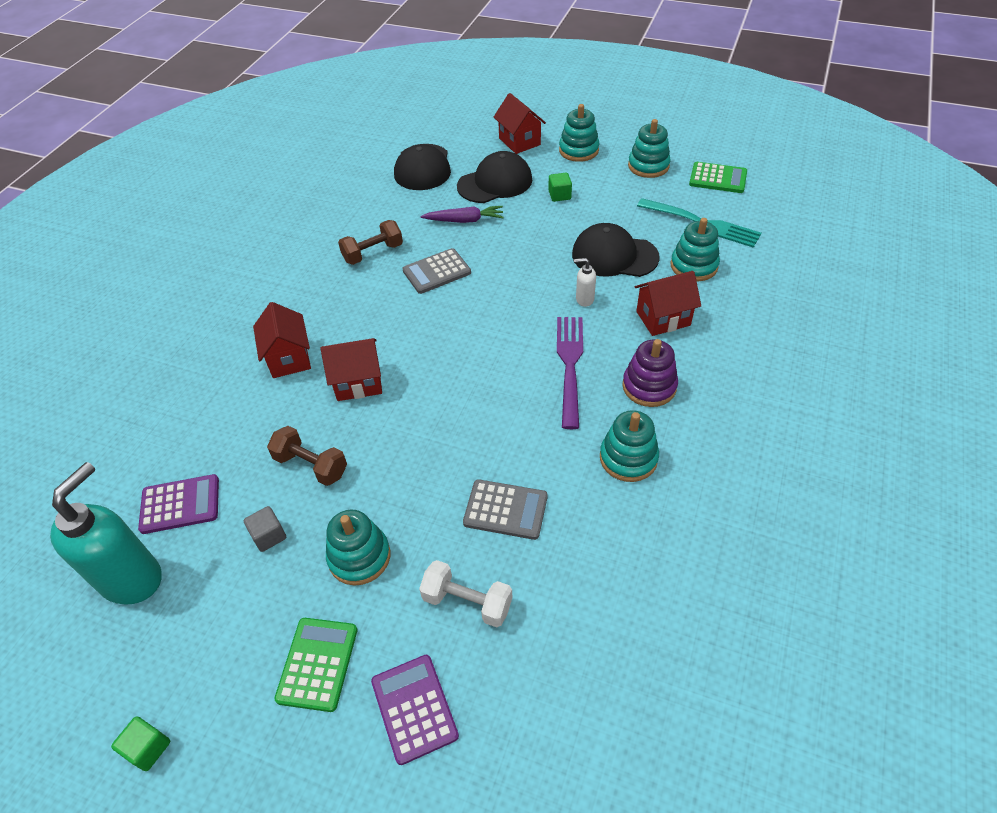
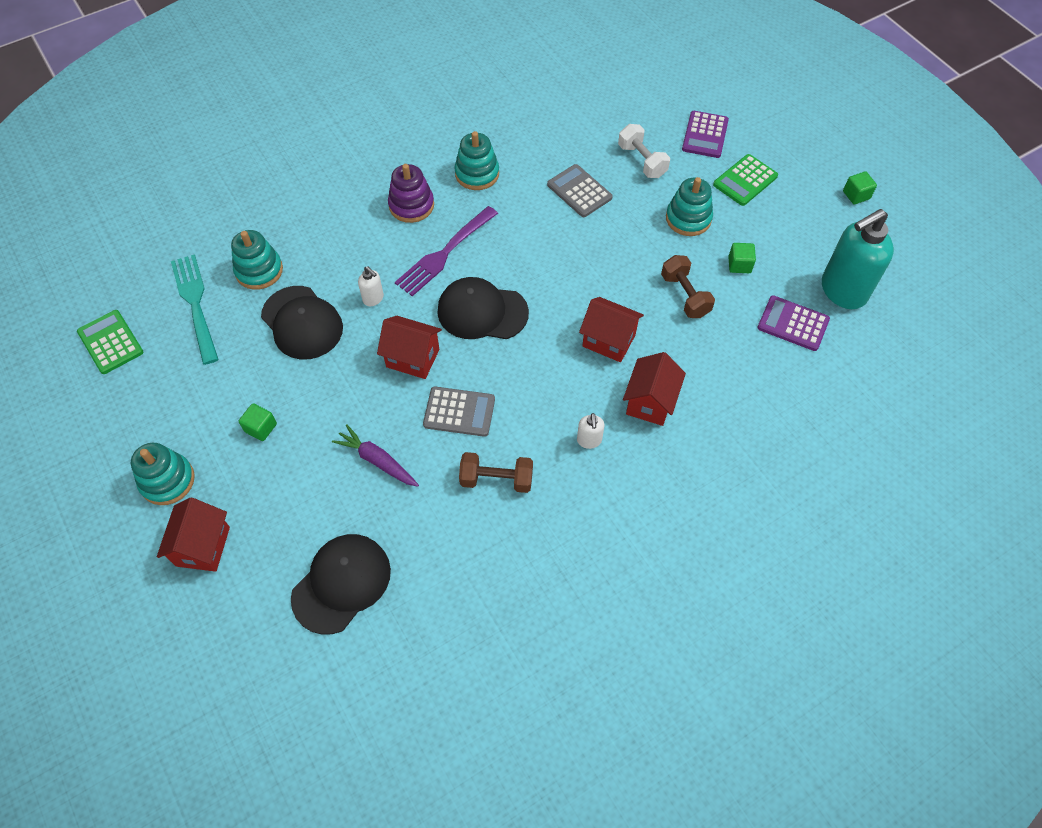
camera: 145 degrees left, 10 degrees up
(269, 536) = (739, 265): grey cube -> green cube
(322, 308) = (589, 441): none -> white soap dispenser
(495, 183) = (297, 495): black cap -> black cap (482, 312)
(648, 166) = (140, 404): turquoise stacking toy -> none
(663, 318) = (339, 244): red house -> red house (413, 358)

